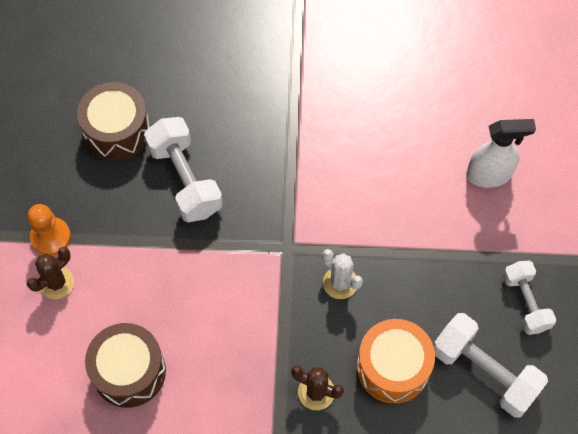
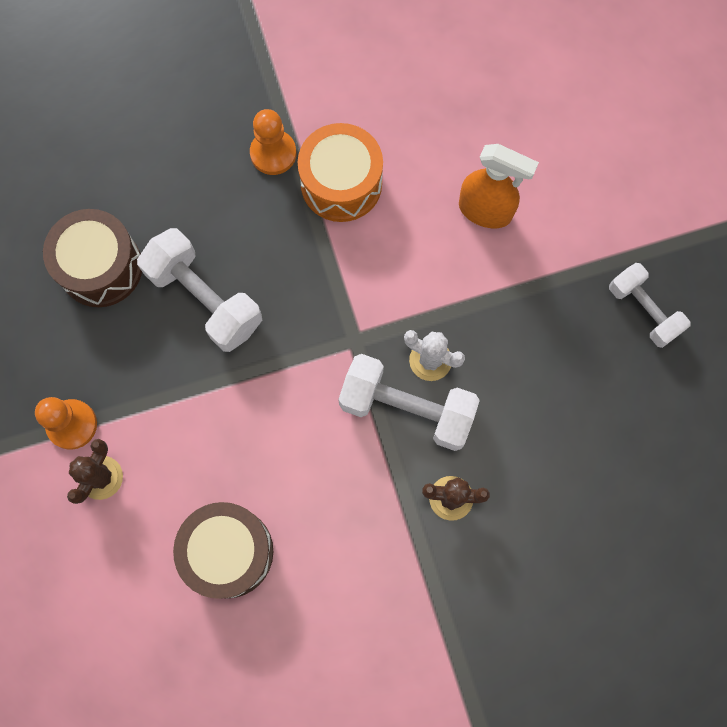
camera: 20 degrees left, 10 degrees up
(278, 90) = (273, 153): none -> orange pawn
(393, 367) = (525, 438): orange drum -> orange drum (341, 184)
(427, 185) = (485, 211): none -> orange spray bottle
(484, 372) = (627, 406): white dumbbell -> white dumbbell (406, 408)
(489, 175) = (550, 174): white spray bottle -> none

